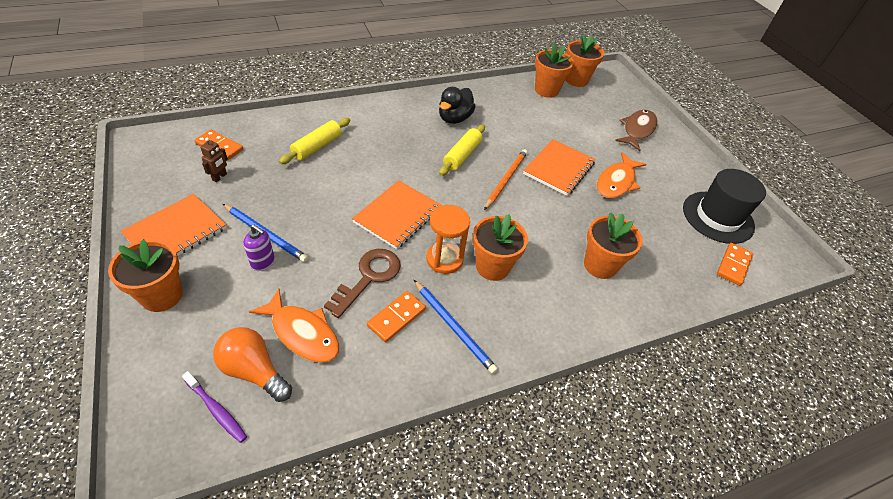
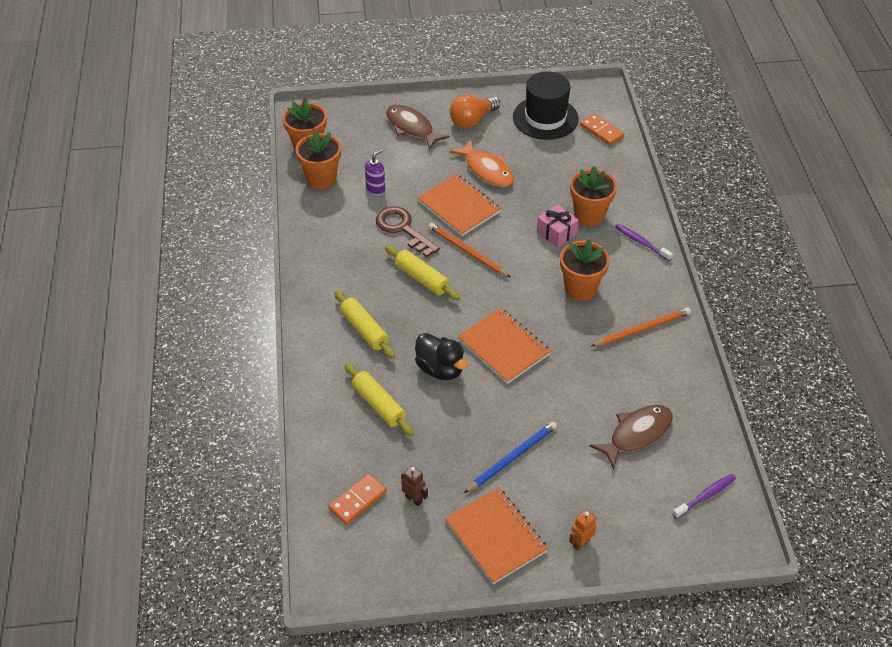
camera: 70 degrees left, 0 degrees up
(162, 295) = (581, 543): orange flower pot -> orange robot
(254, 371) = (671, 470): orange light bulb -> orange light bulb (472, 120)
(263, 262) = (550, 461): purple soap dispenser -> purple soap dispenser (376, 189)
(302, 333) = (637, 434): orange fish -> brown fish
(368, 277) = (580, 380): brown key -> brown key (403, 229)
(394, 130) = (364, 330): none -> yellow rolling pin
(396, 317) = (628, 366): orange domino -> none
(444, 259) = (567, 321): orange hourglass -> none
(453, 327) = (642, 329): blue pencil -> orange pencil
(454, 118) = (355, 272): black duck -> black duck (440, 369)
(561, 240) = (556, 233): none -> pink gift
(583, 316) = (641, 242): none -> purple toothbrush

